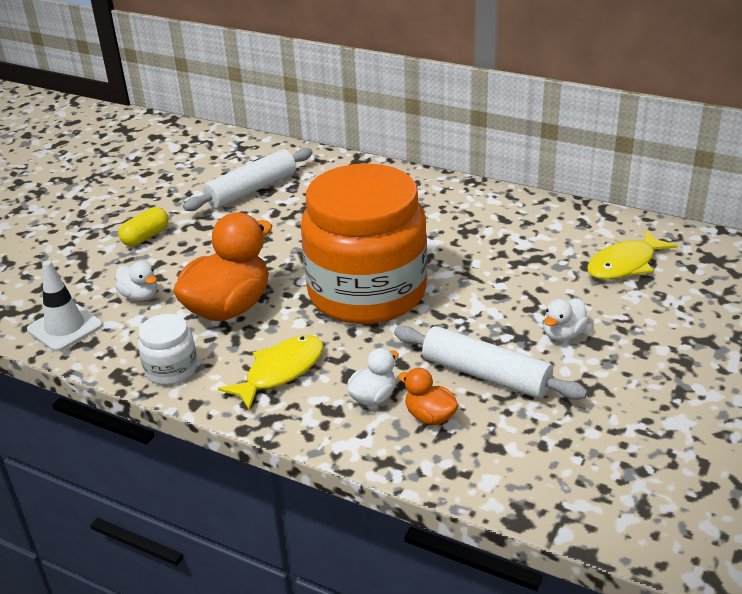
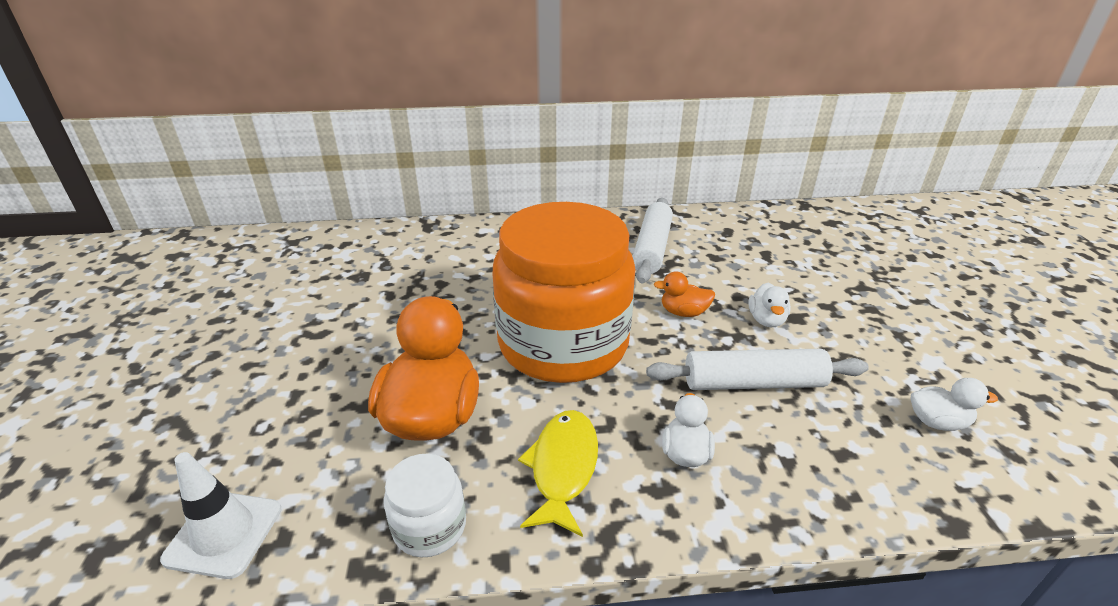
camera: 35 degrees left, 0 degrees up
(140, 296) = (304, 444): white duck -> white duck (937, 422)
(146, 237) = (252, 368): yellow capsule -> none
(252, 190) = (342, 279): white rolling pin -> white rolling pin (652, 248)
(430, 416) = (757, 449): orange duck -> orange duck (683, 312)
(625, 264) = (739, 247): yellow fish -> none

